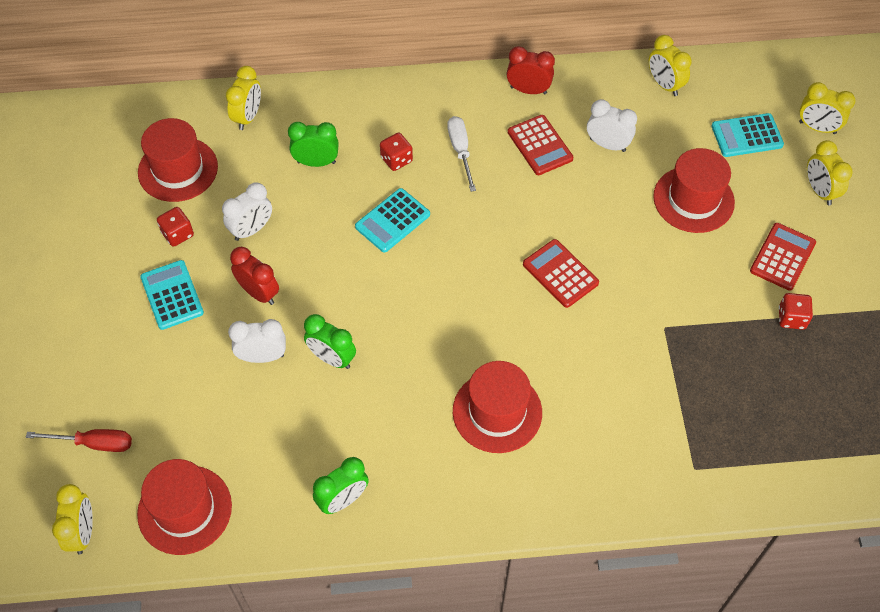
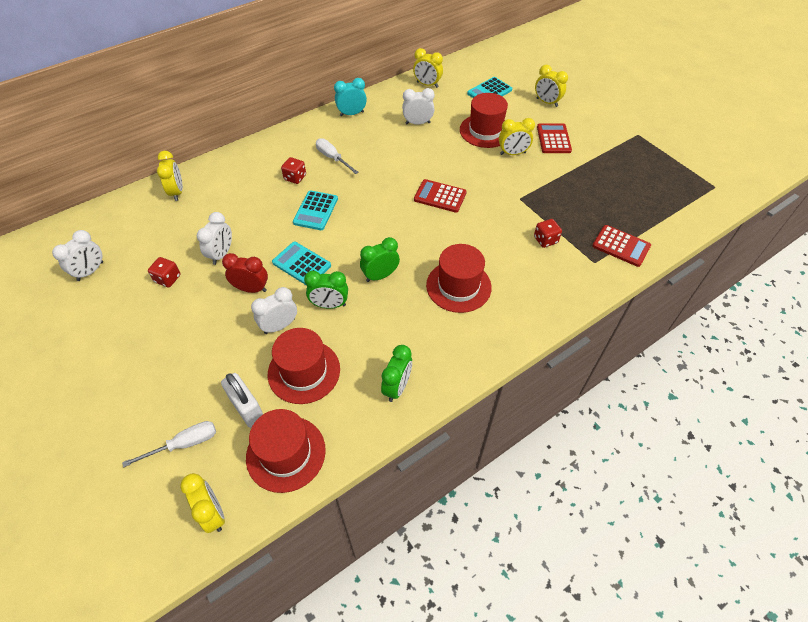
camera: 30 degrees left, 5 degrees down
(94, 443) = (184, 444): red screwdriver -> white screwdriver
(104, 184) = (90, 271): none -> white clock
(172, 295) = (187, 318): turquoise calculator -> turquoise calculator (301, 264)
(175, 438) = (247, 409): none -> white padlock
(178, 169) = (144, 241): red hat -> red hat (304, 371)
(316, 162) = (242, 199): green clock -> green clock (380, 275)
(528, 90) = (352, 114): red clock -> turquoise clock
(540, 145) = (379, 138): red calculator -> red calculator (621, 246)
(791, 318) = (582, 165): red dice -> red dice (545, 240)
(817, 128) = (522, 75): yellow clock -> yellow clock (512, 153)

